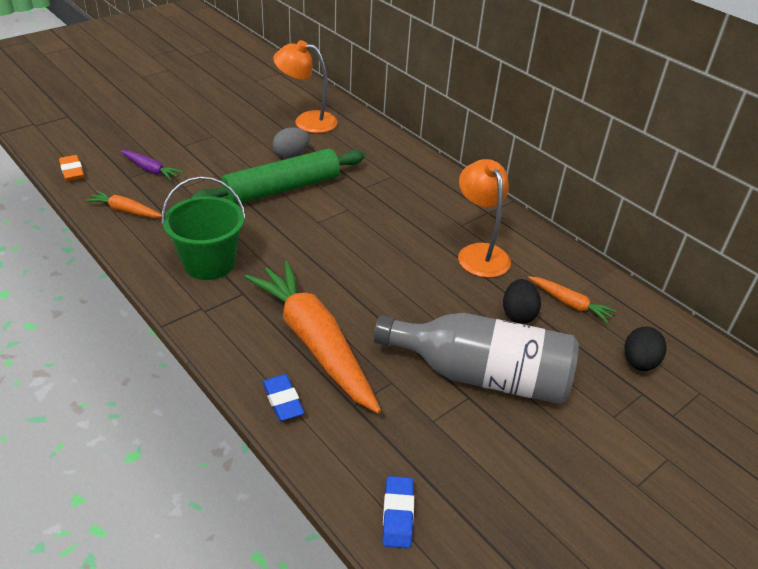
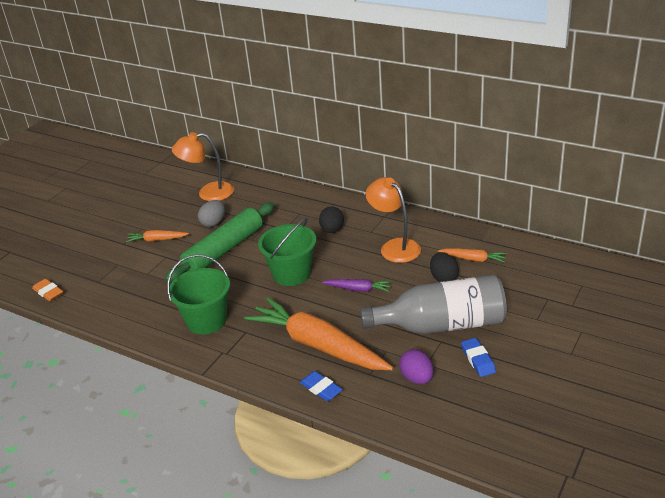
camera: 15 degrees left, 5 degrees down
(125, 211) = (114, 306): orange carrot -> orange carrot (157, 240)
(150, 170) = (111, 270): purple carrot -> purple carrot (358, 289)
(338, 243) = (291, 274): none -> green bucket
(397, 515) = (437, 425): blue eraser -> blue eraser (478, 360)
(409, 436) = (417, 378): none -> purple egg
(639, 362) = (536, 281): black egg -> black egg (332, 230)

